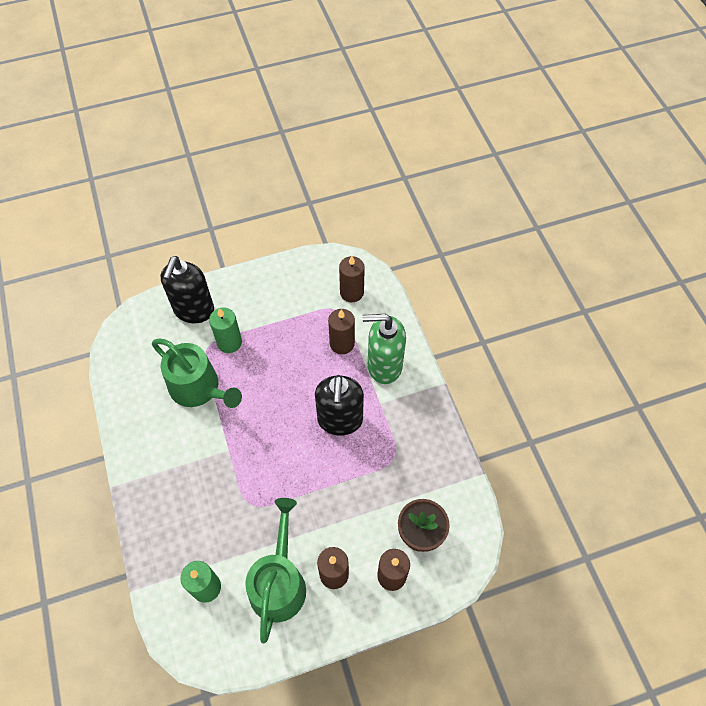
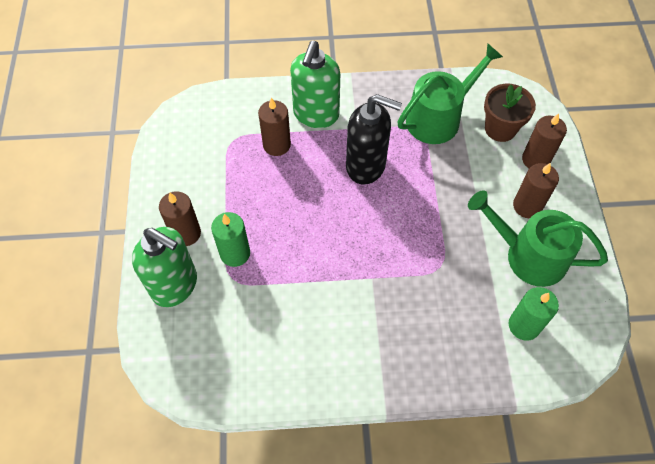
camera: 75 degrees left, 0 degrees up
(194, 310) = (175, 285): black soap dispenser -> green soap dispenser
(199, 388) = (285, 296): green watering can -> green watering can (438, 118)
(351, 292) = (216, 122): brown candle -> brown candle (186, 233)

